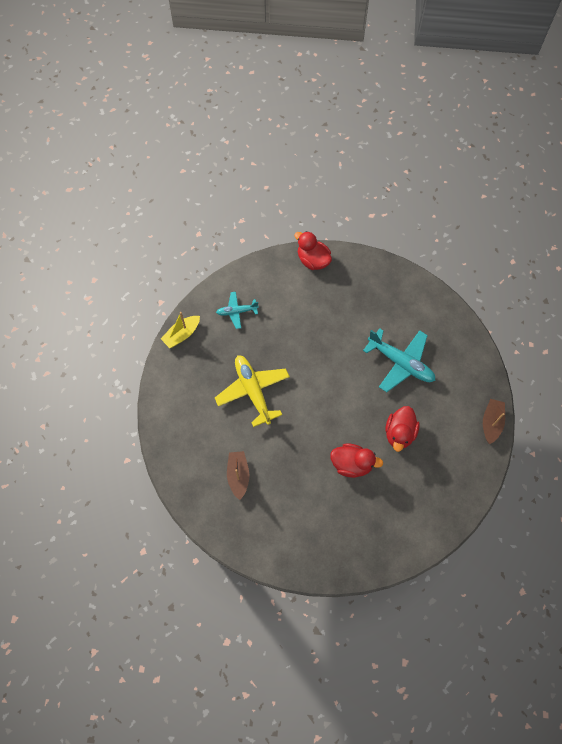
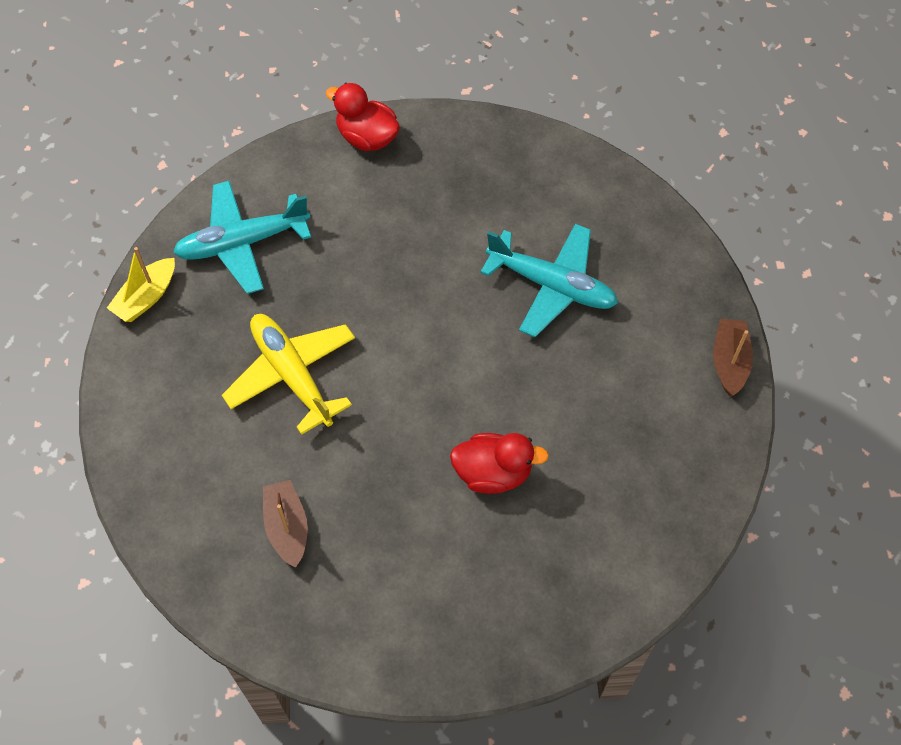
camera: 10 degrees left, 5 degrees down
(236, 312) = (242, 243): turquoise plane -> turquoise plane, size x1.77
(399, 433) = (570, 405): red duck -> none

